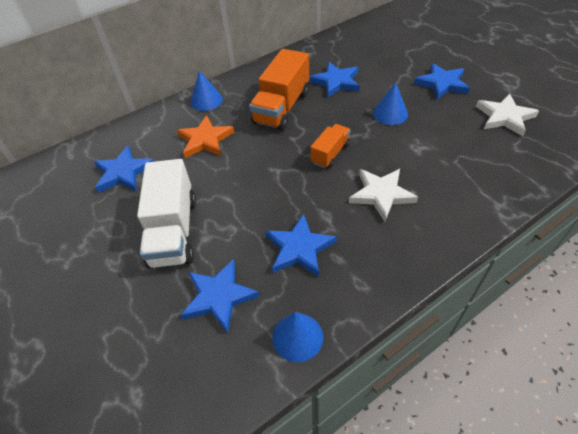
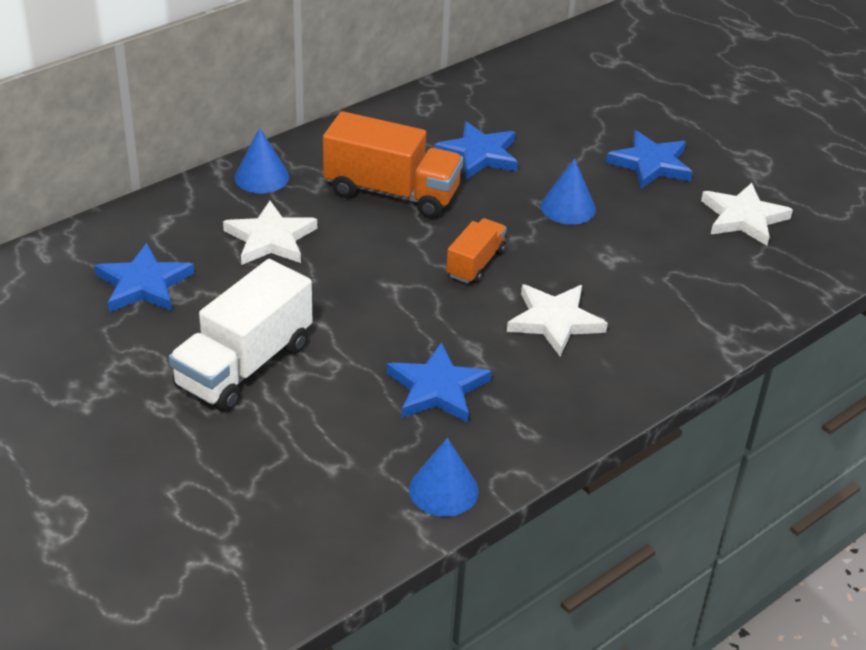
camera: 10 degrees left, 10 degrees down
(174, 231) = (244, 365): white truck -> white truck turned 45 degrees clockwise
(205, 140) = (270, 239): orange star -> white star
(219, 297) = (327, 446): blue star -> none
(282, 107) = (392, 192): orange truck -> orange truck turned 90 degrees counterclockwise

